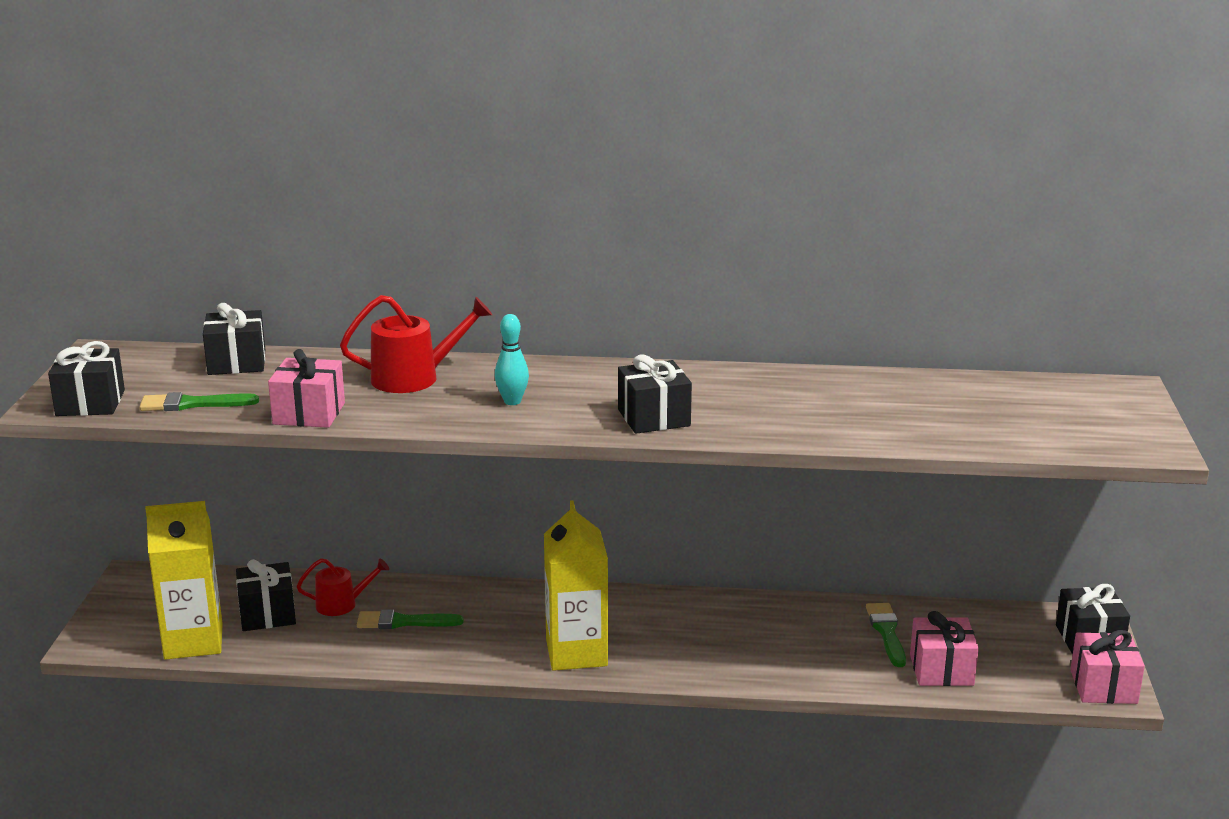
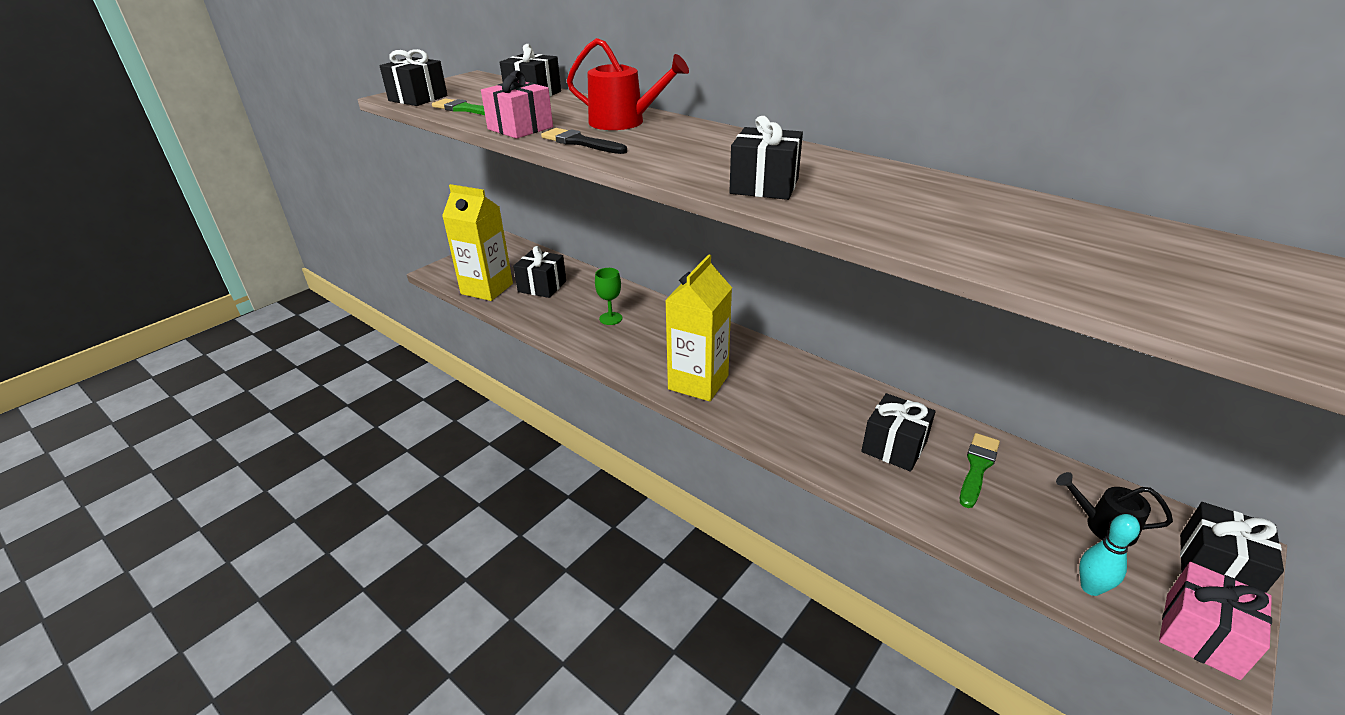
camera: 35 degrees right, 10 degrees up
(342, 604) = (588, 294): red watering can -> none
(403, 622) = (610, 318): green brush -> green goblet
(409, 415) = (581, 142): none -> black brush
(512, 401) = (667, 150): turquoise bowling pin -> turquoise bowling pin (1090, 587)
(809, 641) = (894, 447): none -> black gift
(941, 670) = (1007, 528): pink gift -> none
(1004, 640) = (1104, 526): none -> black watering can

